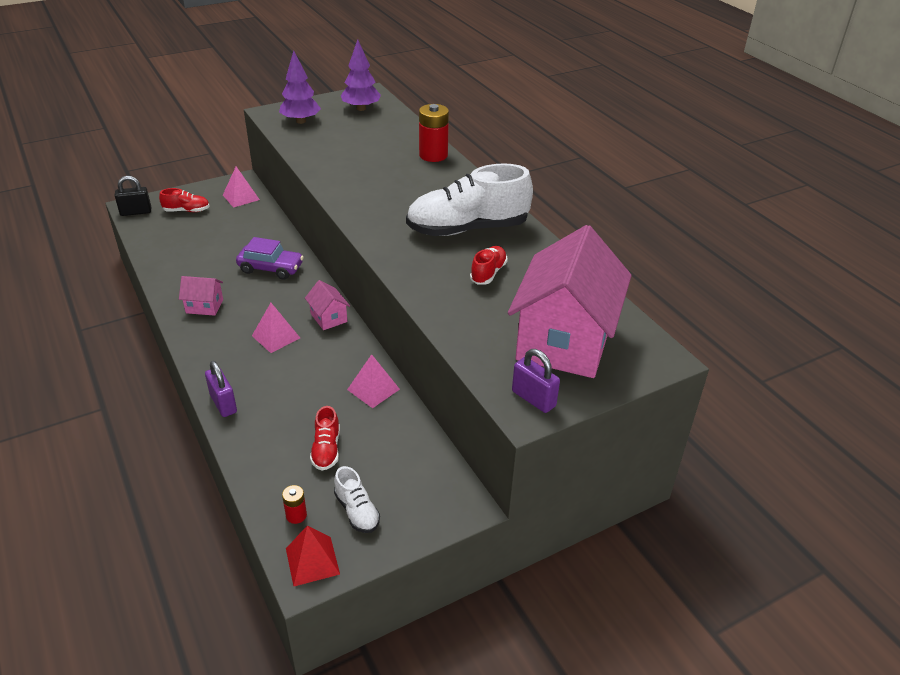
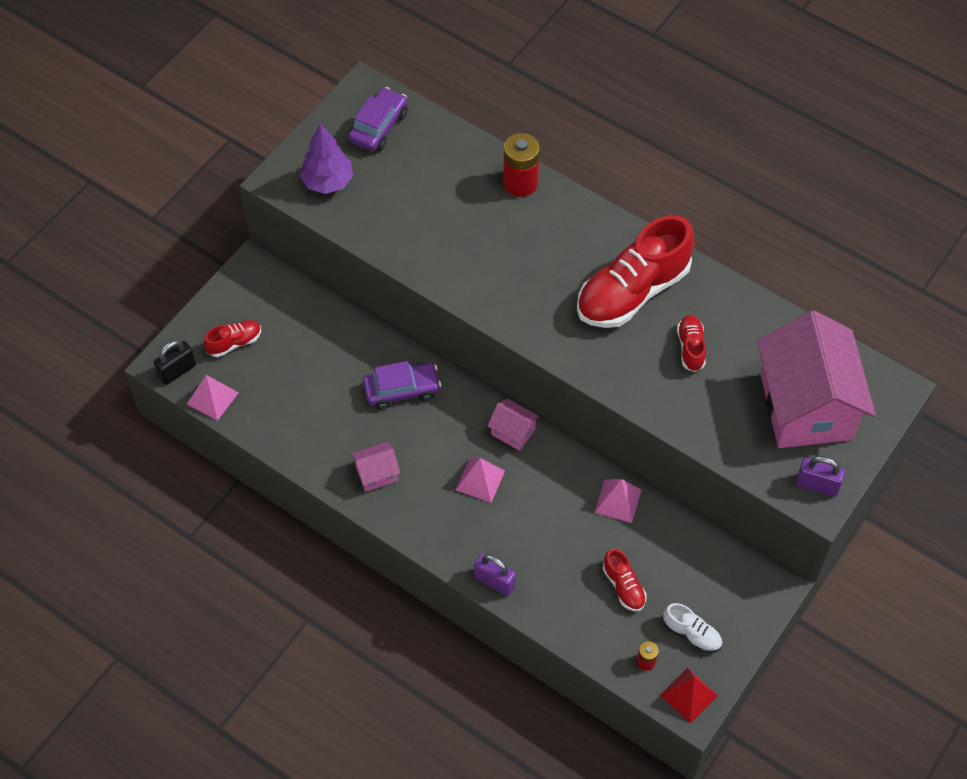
camera: 25 degrees left, 20 degrees up
(241, 197) = (278, 293): pink pyramid -> pink pyramid (212, 398)
(361, 108) = (379, 127): purple tree -> purple car
(467, 229) = (632, 291): white shoe -> red shoe

